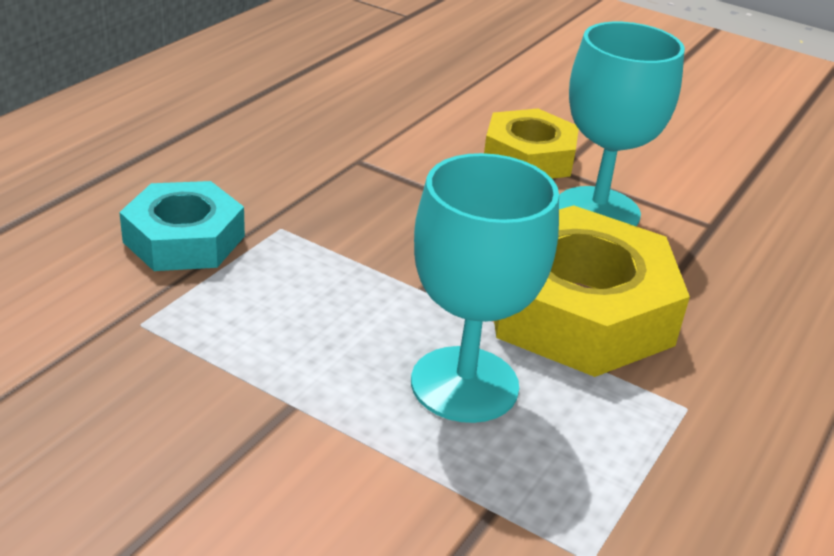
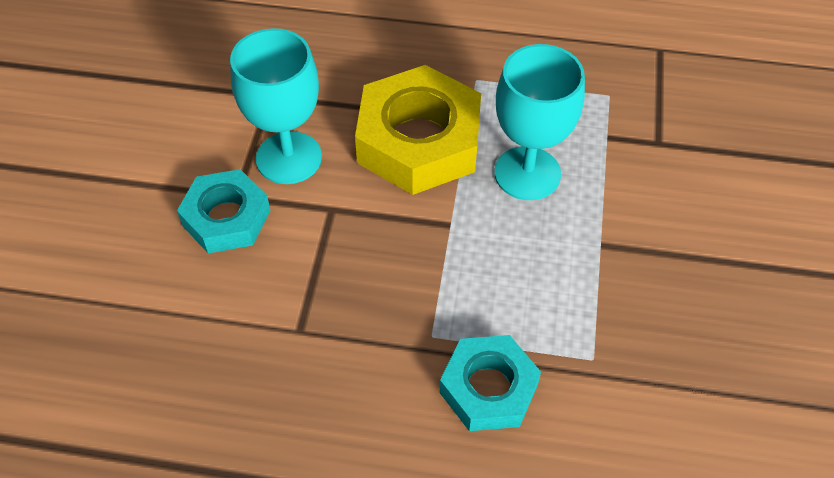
camera: 110 degrees left, 20 degrees up
(529, 157) = (226, 218): yellow nut -> turquoise nut

